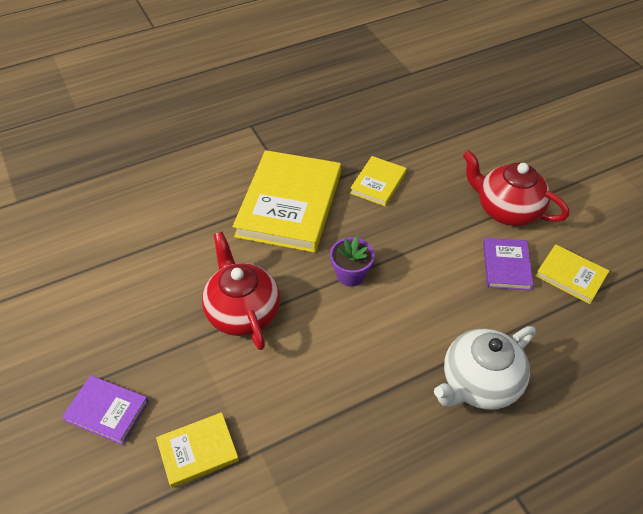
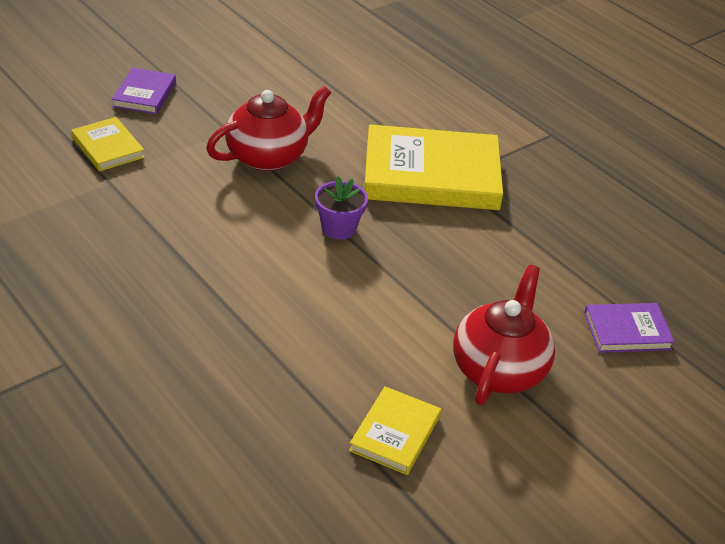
camera: 75 degrees right, 10 degrees down
(378, 183) = (498, 243): yellow book -> none
(479, 383) = (204, 336): white teapot -> none
(506, 266) = (393, 365): purple book -> purple book (627, 331)

